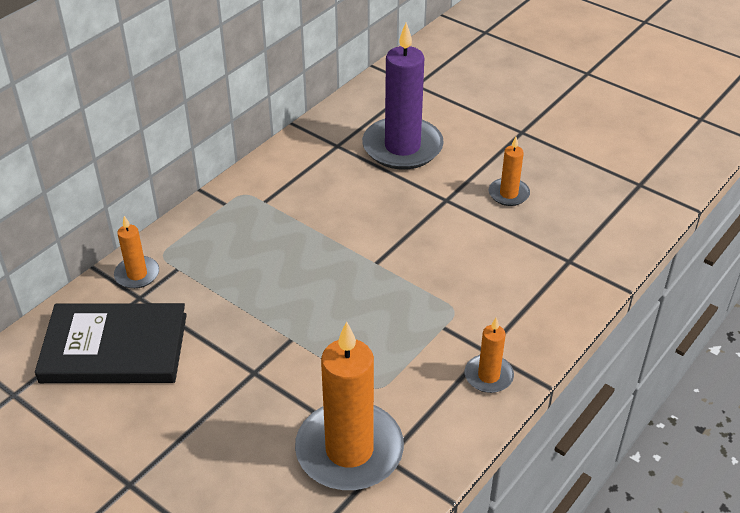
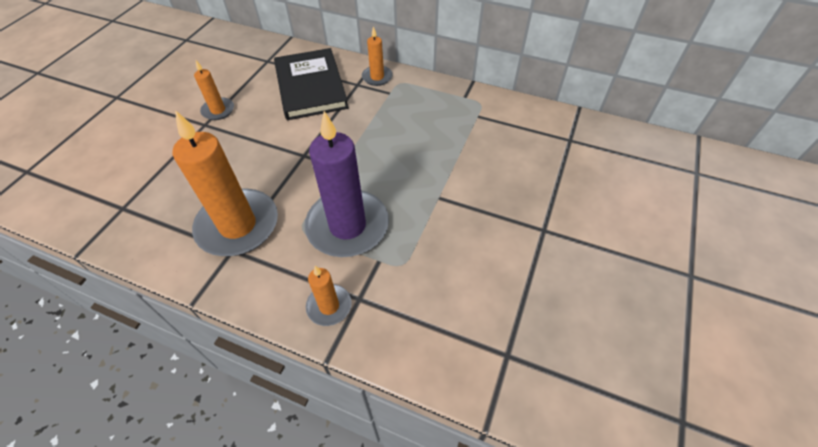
camera: 75 degrees right, 10 degrees up
(402, 147) = (597, 182): purple candle -> purple candle (347, 226)
(508, 194) = (581, 280): orange candle -> orange candle (218, 110)

